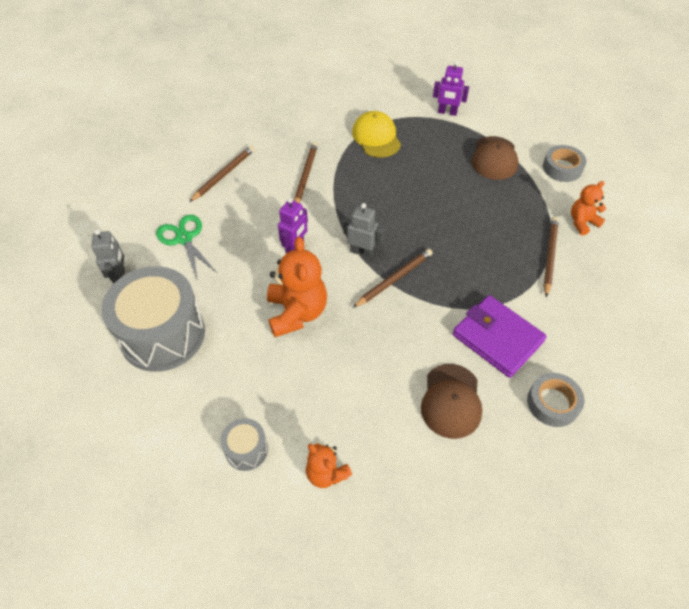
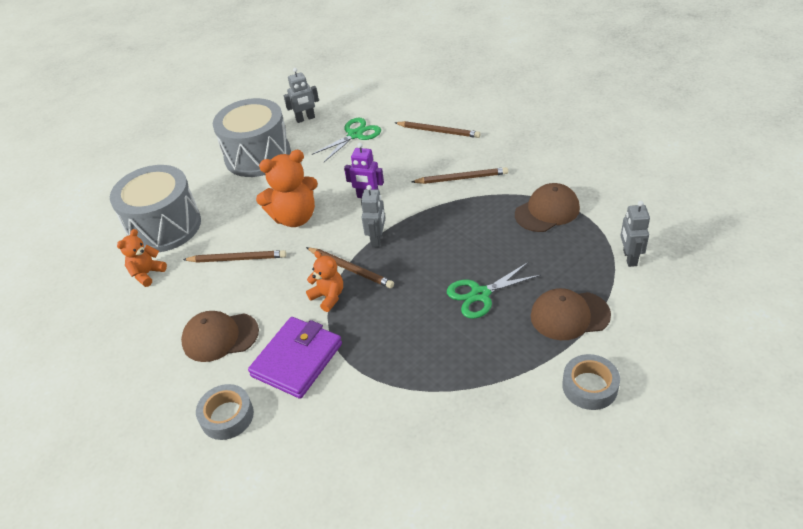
camera: 80 degrees right, 10 degrees down
(246, 450) = (164, 227): grey drum -> grey drum, size x2.21
(376, 137) = (547, 211): yellow cap -> brown cap
(447, 112) = (629, 258): purple robot -> grey robot
(457, 200) = (480, 294): none -> green scissors
(549, 256) = (425, 391): brown pencil -> brown pencil (237, 259)
(582, 222) = (495, 419): orange teddy bear -> orange teddy bear (328, 297)

